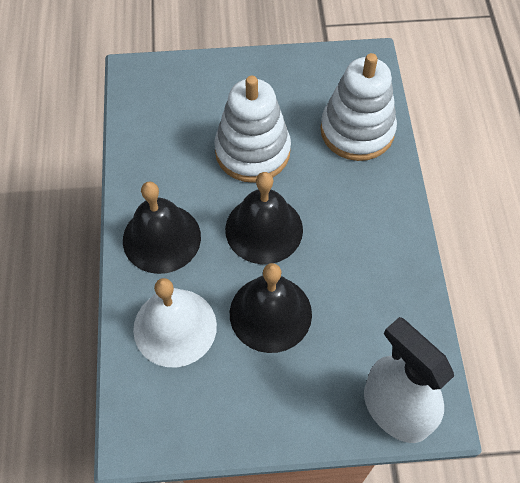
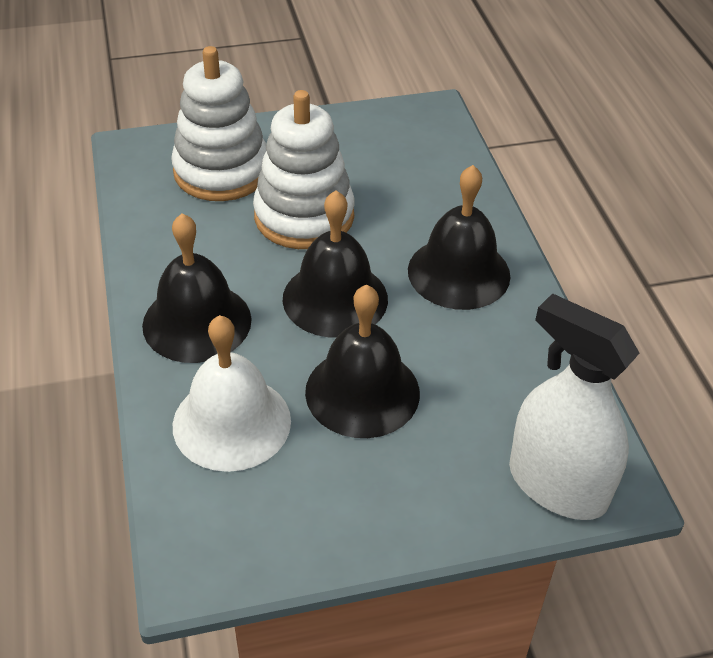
camera: 10 degrees left, 15 degrees down
(357, 131) = (435, 183): white stacking toy -> white stacking toy (221, 171)
(359, 216) = (458, 272): none -> black bell

